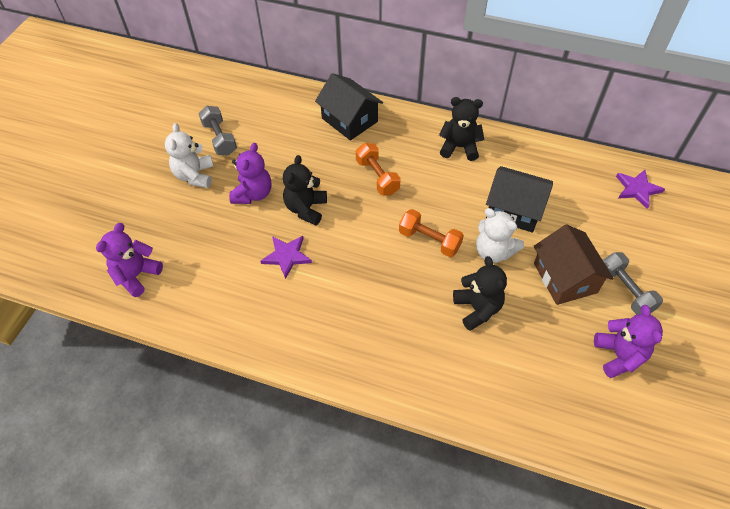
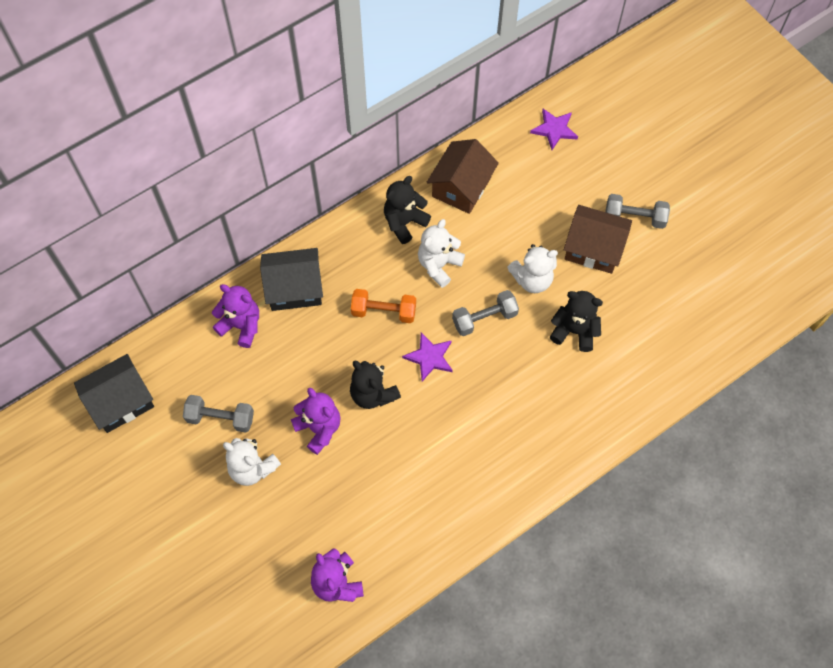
camera: 55 degrees left, 10 degrees up
(287, 256) = (414, 442): purple star -> purple star (429, 357)
(429, 240) = (484, 318): orange dumbbell -> grey dumbbell
(446, 186) = (439, 265): none -> white teddy bear
(514, 210) = (504, 232): black house -> black house (120, 401)
(523, 162) = (461, 187): none -> brown house
(619, 355) = (681, 266): purple teddy bear -> purple teddy bear (241, 326)

